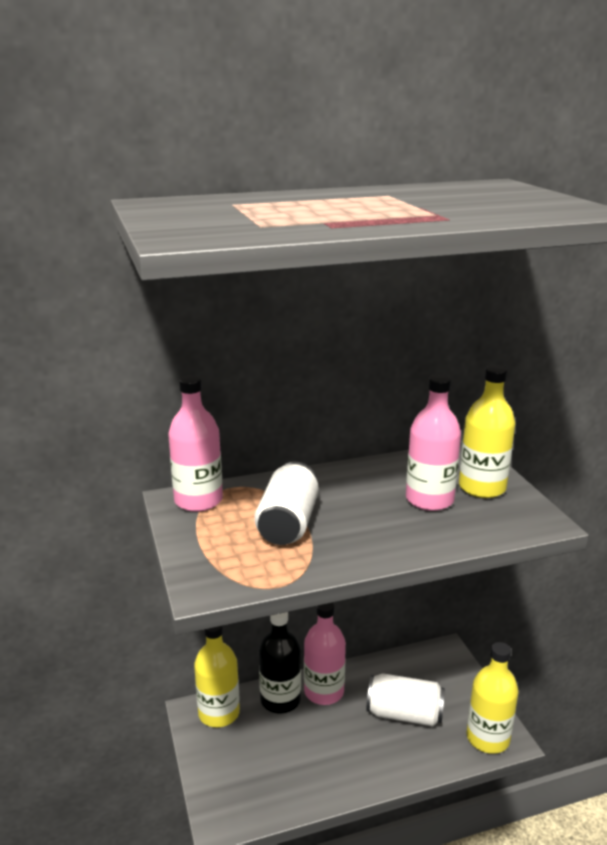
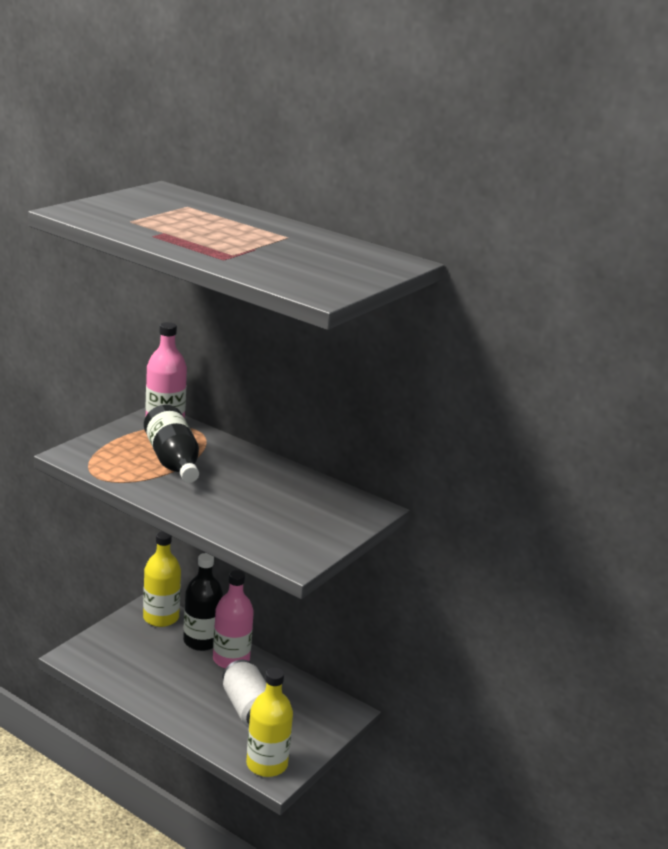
camera: 50 degrees right, 0 degrees up
(288, 523) = (173, 461): white can -> black bottle
(429, 499) = (271, 507): pink bottle -> none
(482, 487) = (319, 525): yellow bottle -> none

